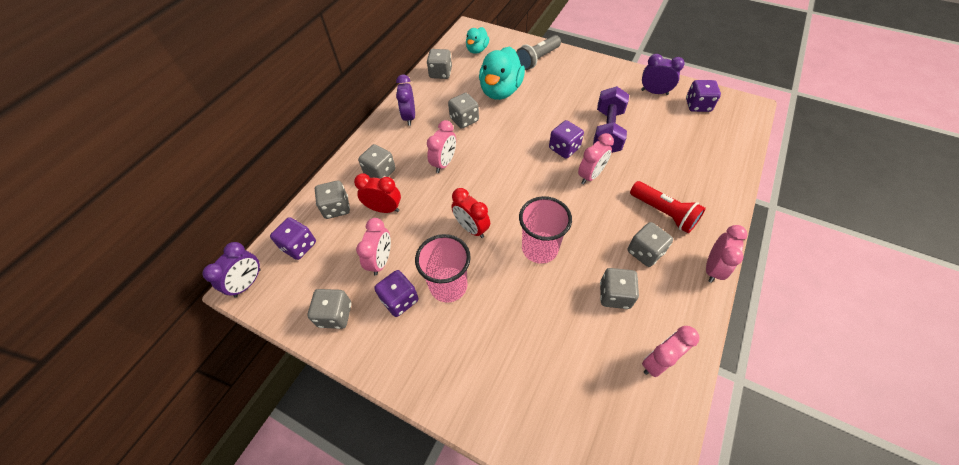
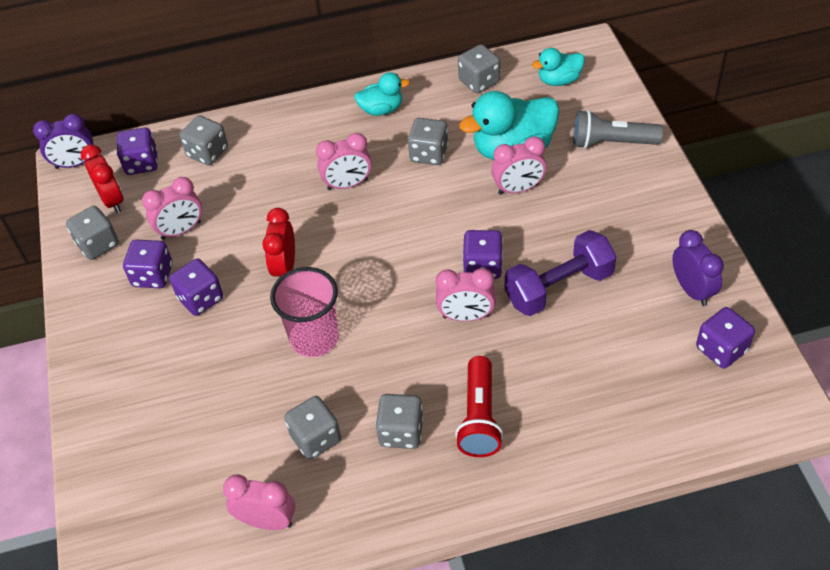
camera: 50 degrees right, 5 degrees down
(380, 172) = (282, 147): grey dice -> none
(384, 209) = (241, 186): red clock -> red clock (112, 200)
(409, 117) = (381, 109): purple clock -> turquoise duck
(448, 285) = (201, 299): pink cup -> purple dice
(712, 268) = (441, 508): pink clock -> pink clock (518, 189)

